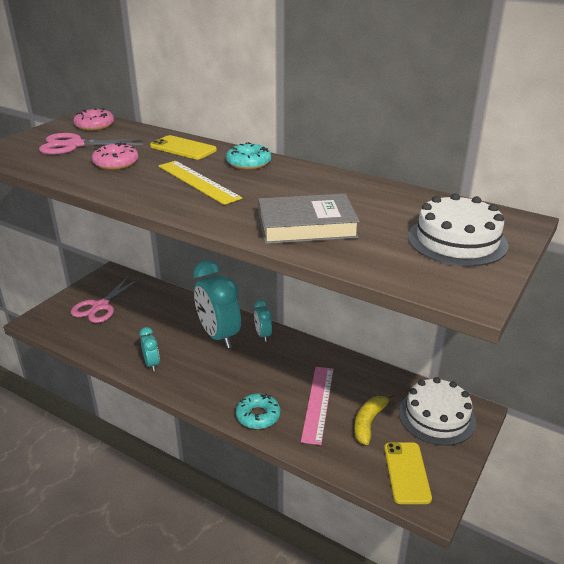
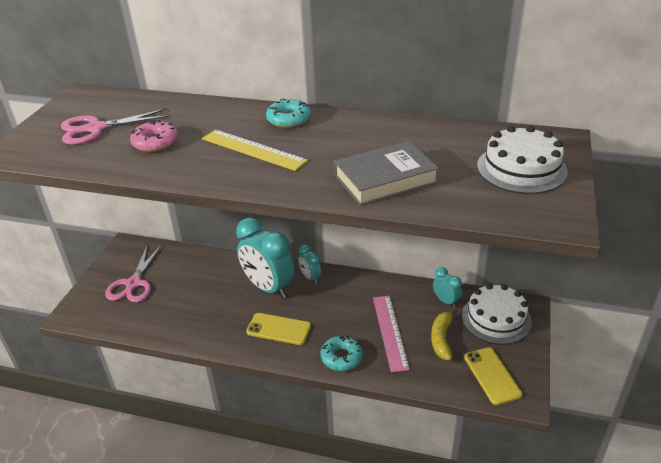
camera: 15 degrees left, 5 degrees up
(95, 125) = (101, 101): pink donut -> none
(152, 364) = (216, 331): turquoise clock -> turquoise clock (446, 301)
(183, 148) = (213, 113): yellow phone -> yellow phone (279, 329)

